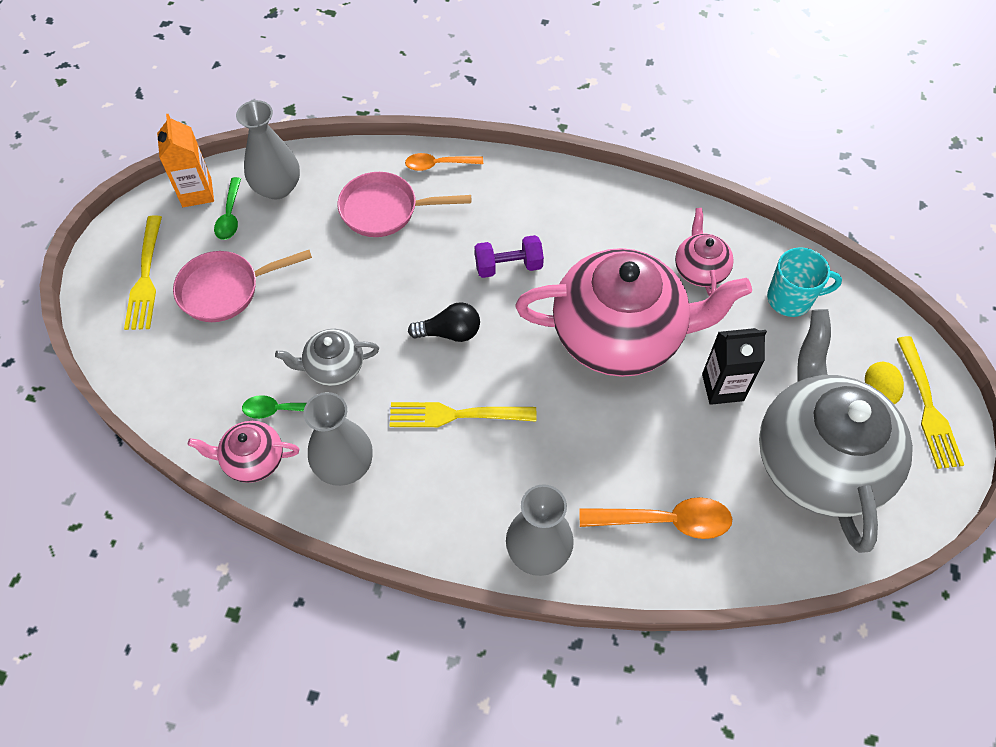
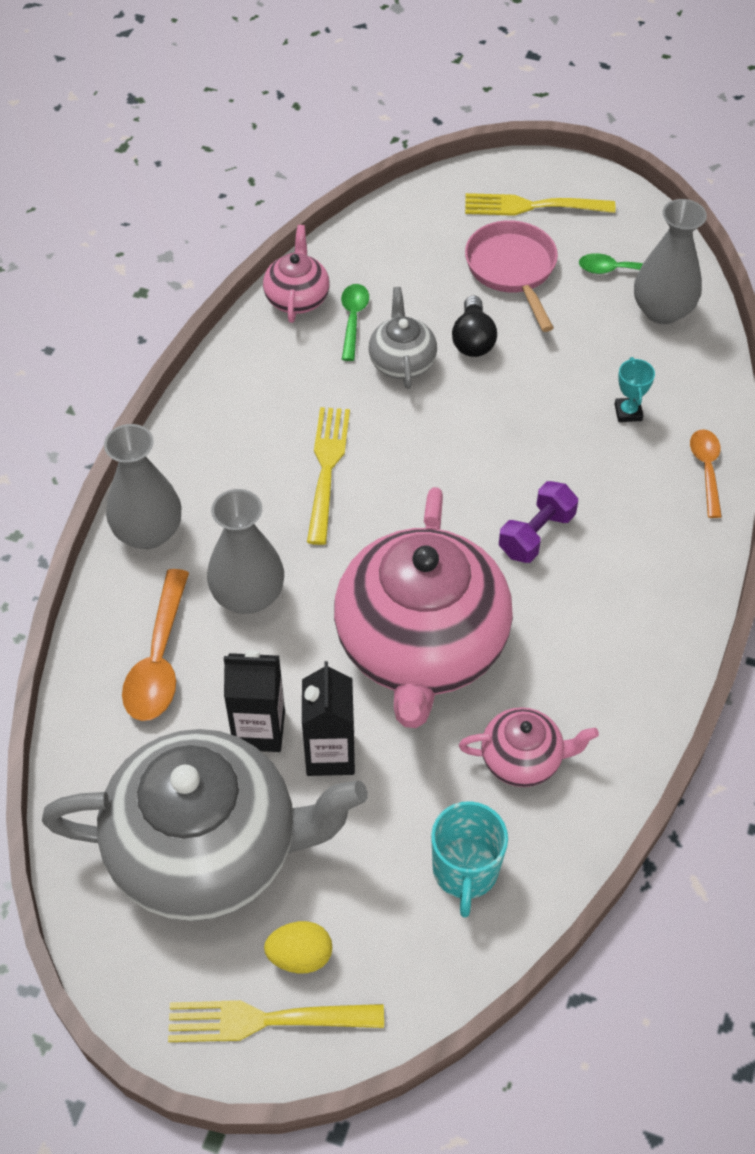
camera: 95 degrees right, 5 degrees down
(197, 192) = (652, 241): orange carton -> none
(344, 465) = (279, 370): grey vase -> grey vase (248, 595)
(385, 210) = (628, 412): pink pan -> turquoise trophy
(450, 332) = (439, 469): black light bulb -> black light bulb (473, 340)
(508, 266) = (536, 534): purple dumbbell -> purple dumbbell turned 45 degrees clockwise
(713, 437) = (259, 730): none -> black carton

